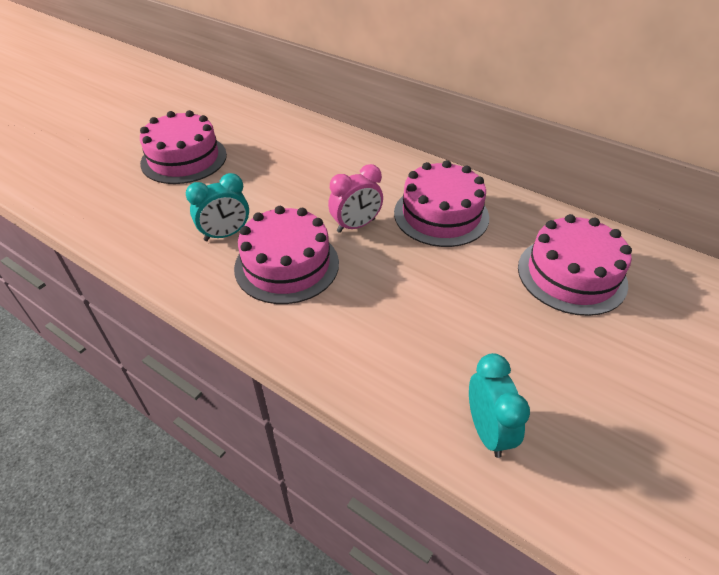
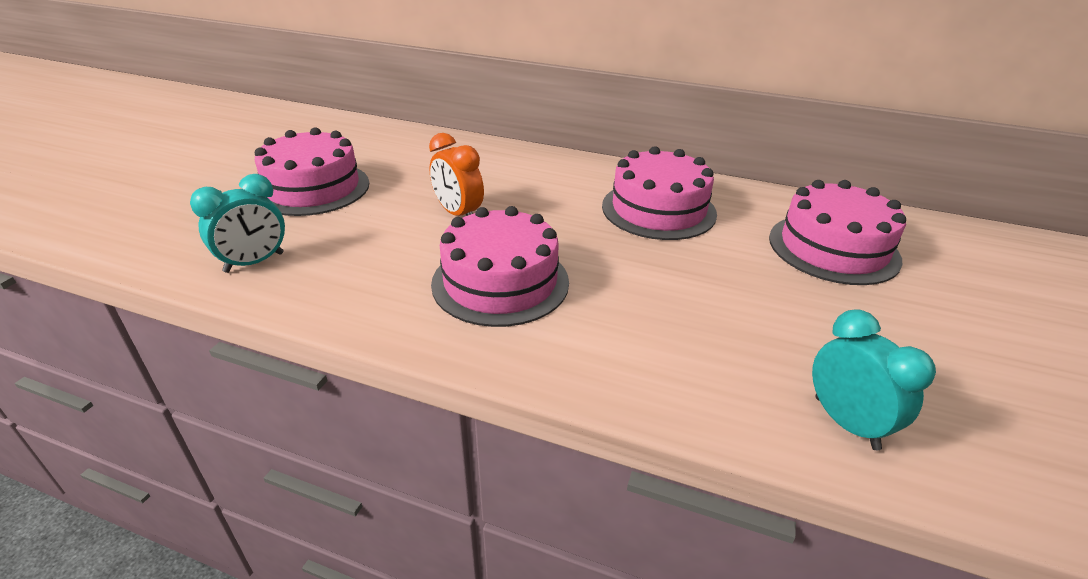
camera: 15 degrees left, 10 degrees down
(225, 234) = (404, 260): turquoise clock -> turquoise clock (254, 262)
(280, 197) = (458, 214): none -> orange clock
(356, 226) = (566, 231): pink clock -> none

